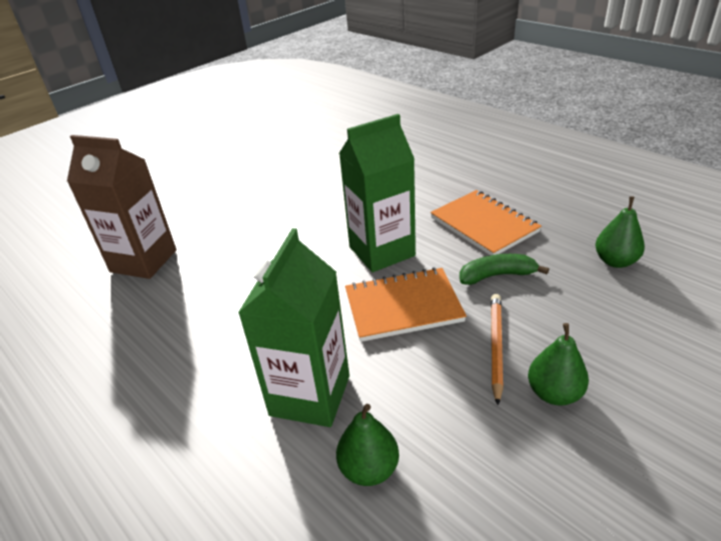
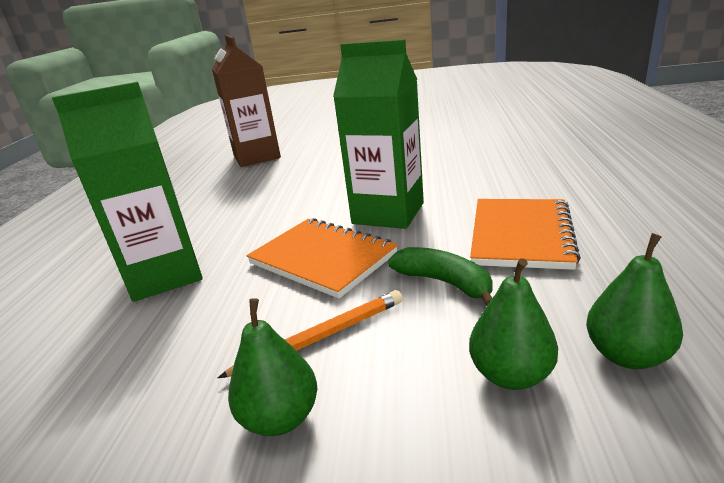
camera: 50 degrees right, 10 degrees down
(369, 469) = (91, 344): green pear -> green pear (511, 374)

